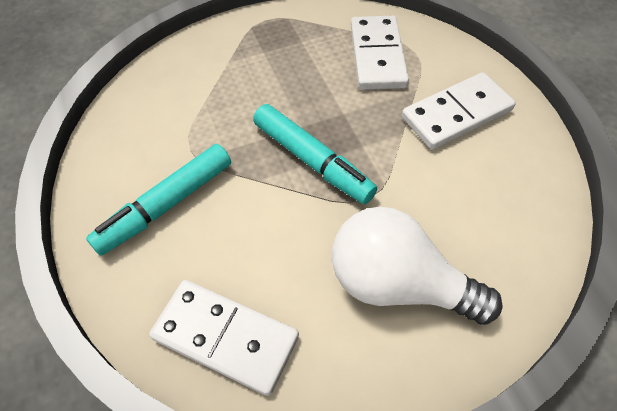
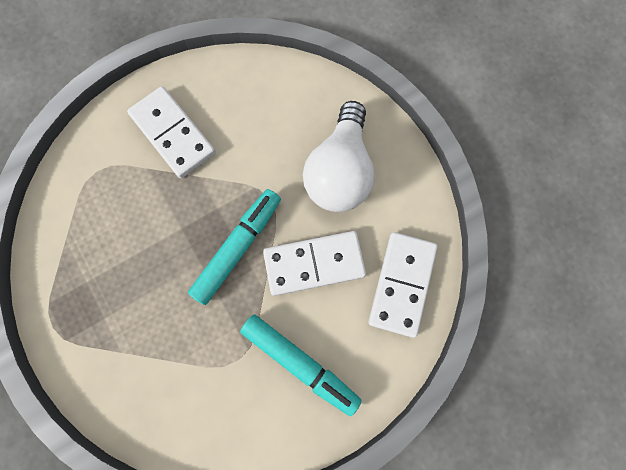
camera: 100 degrees left, 20 degrees up
(377, 56) = (103, 205): white domino -> white domino (314, 263)

